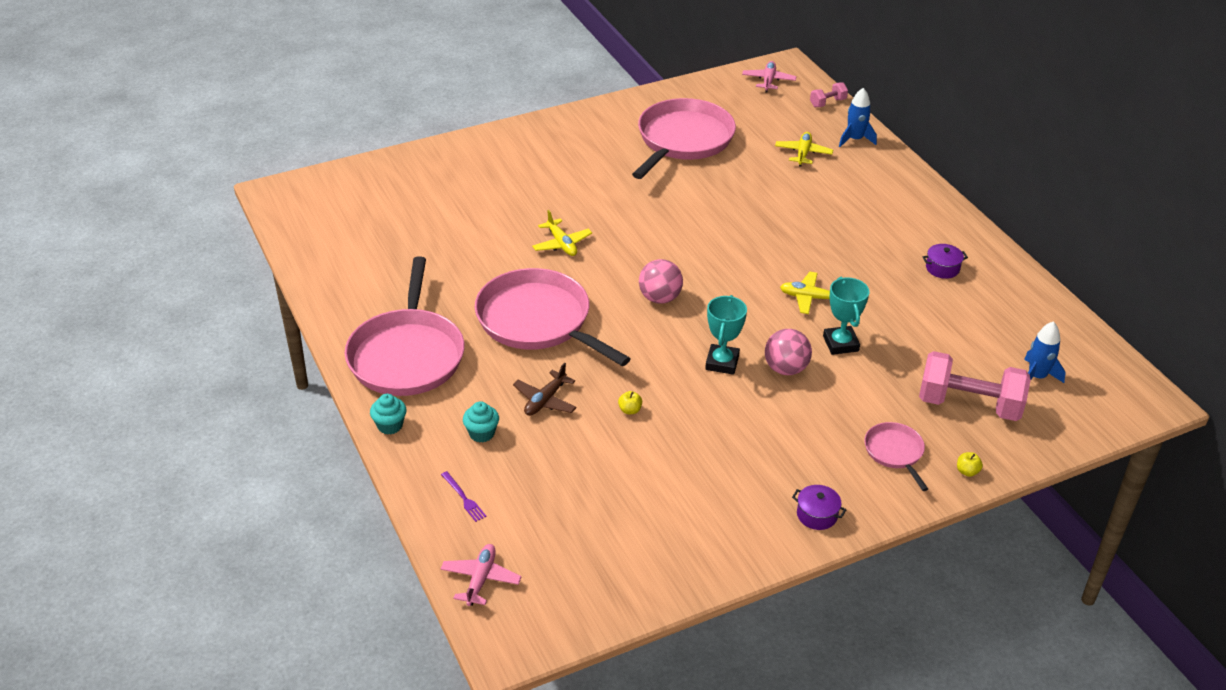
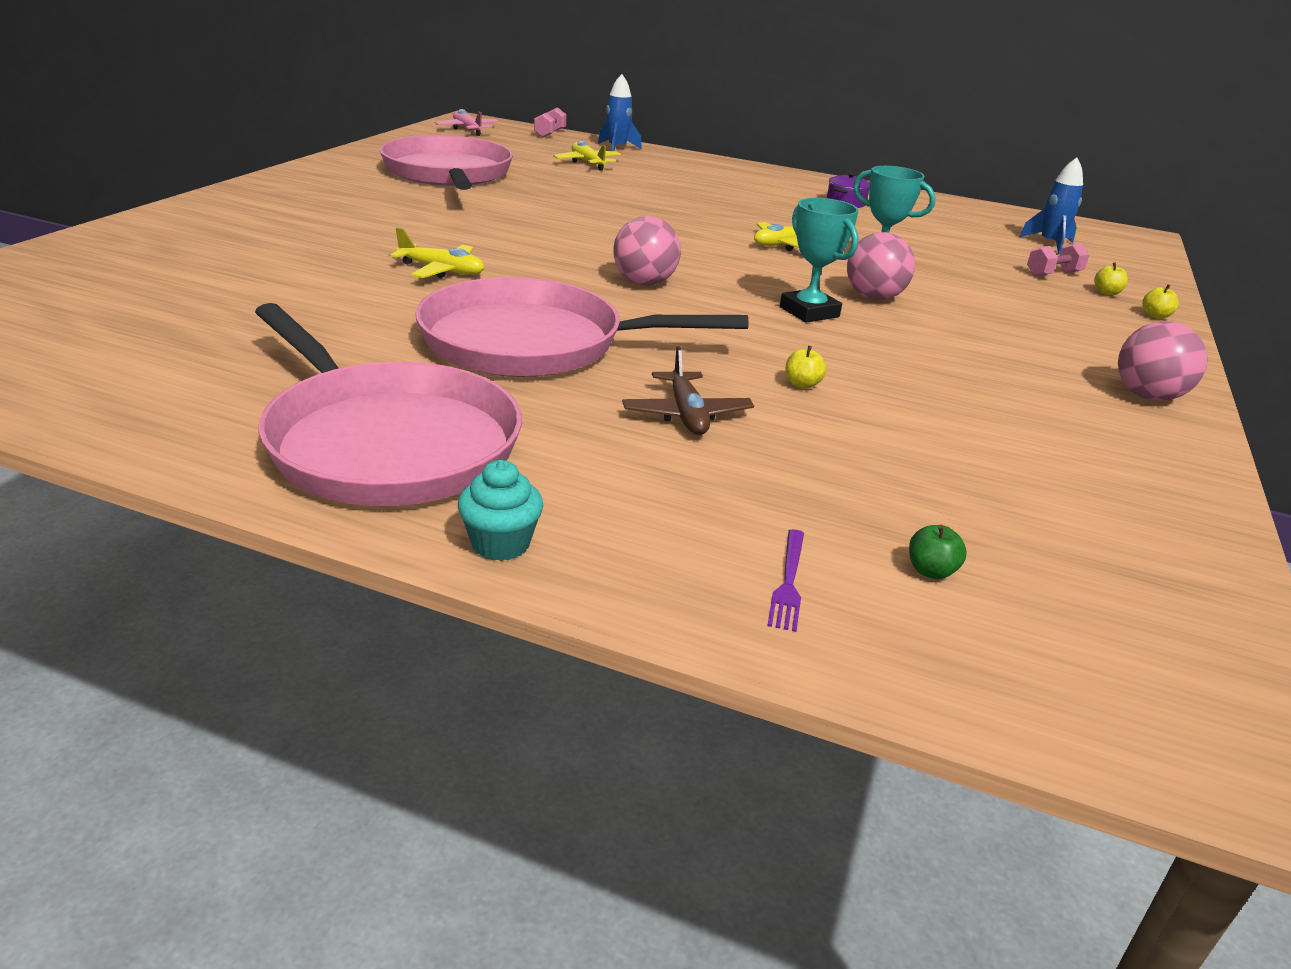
camera: 45 degrees left, 10 degrees down
(463, 498) = (788, 582): purple fork -> purple fork turned 90 degrees clockwise
(480, 579) = (1021, 684): pink plane -> none
(482, 433) = (667, 487): turquoise cupcake -> none
(523, 526) = (931, 571): none -> green apple
(817, 515) = (1147, 396): purple pot -> pink ball
(894, 452) = (1084, 323): pink pan -> none
(969, 405) = (1053, 274): pink dumbbell -> pink dumbbell, size x0.46
(974, 438) = (1106, 293): none -> yellow apple

